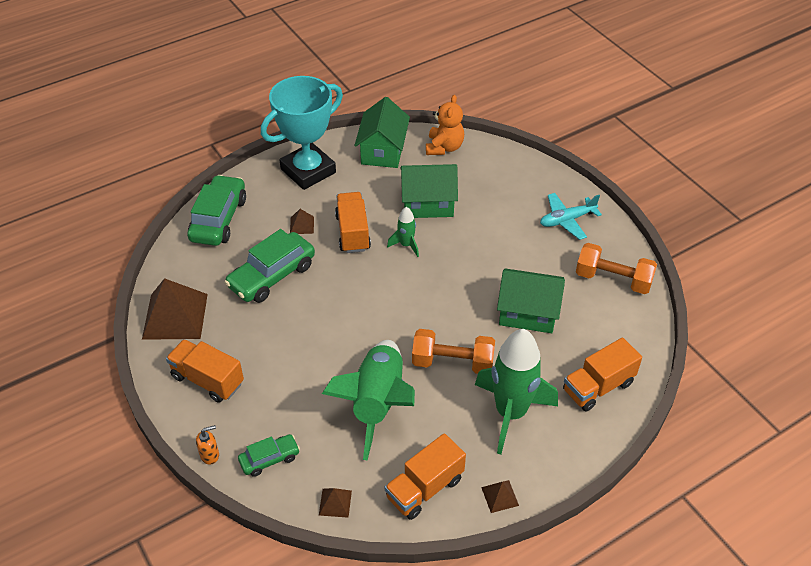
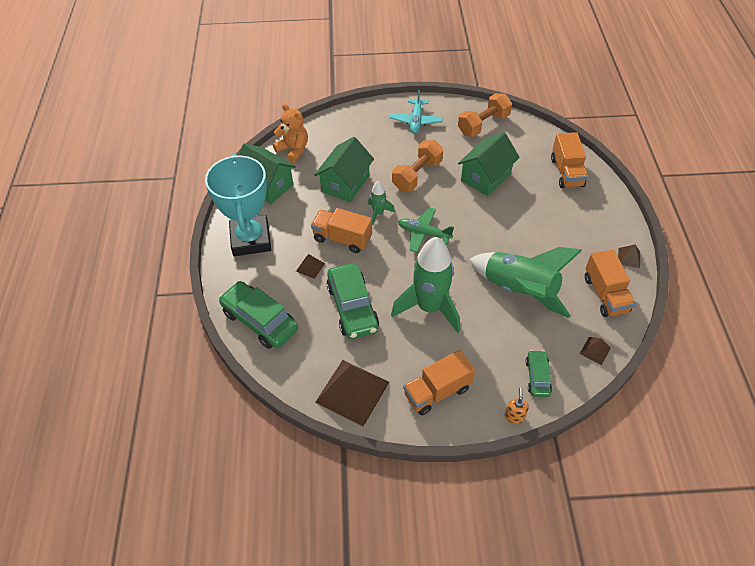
camera: 60 degrees left, 5 degrees up
(403, 292) = (424, 233): none -> green plane
(452, 362) = (506, 234): orange dumbbell -> orange dumbbell (417, 175)
(510, 413) = (565, 223): green rocket -> green rocket (429, 308)

